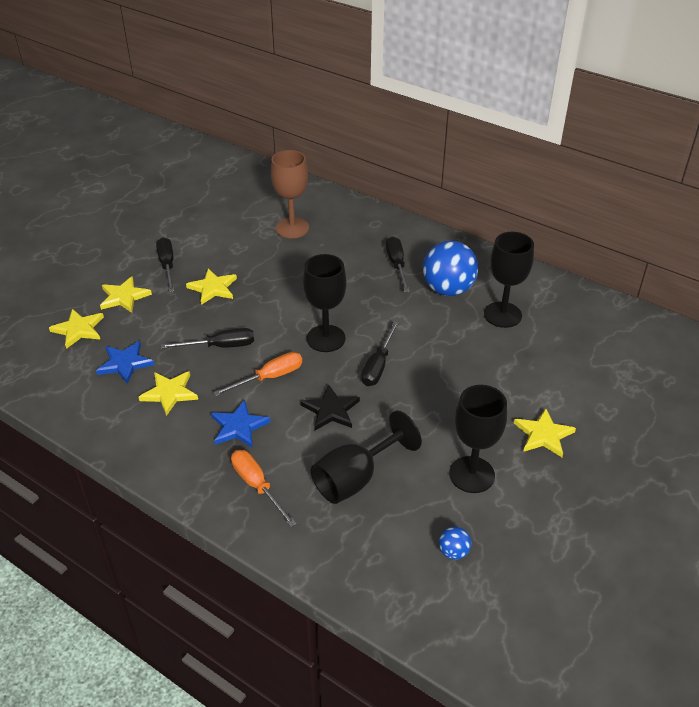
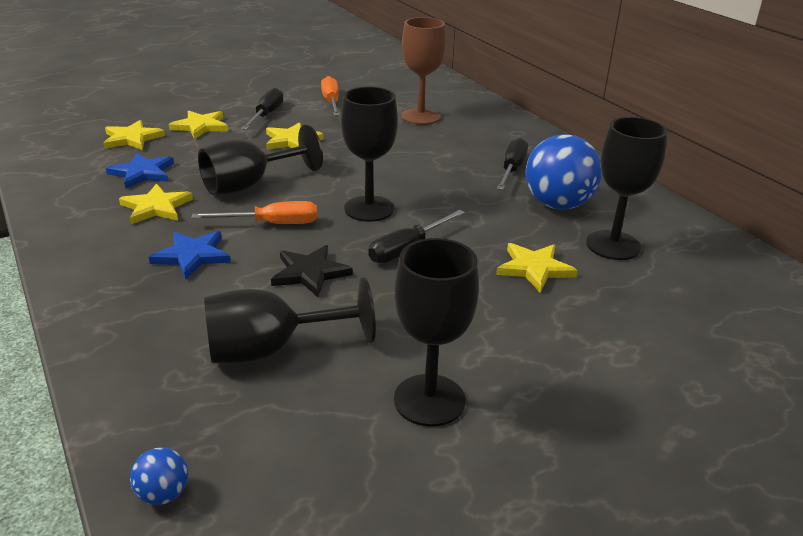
camera: 25 degrees right, 10 degrees down
(220, 346) = (249, 185): black screwdriver -> black goblet
(257, 486) = (150, 316): orange screwdriver -> orange screwdriver (331, 102)
(453, 552) = (319, 486): blue ball -> blue ball (163, 494)
(543, 435) = (576, 389): yellow star -> yellow star (534, 268)

